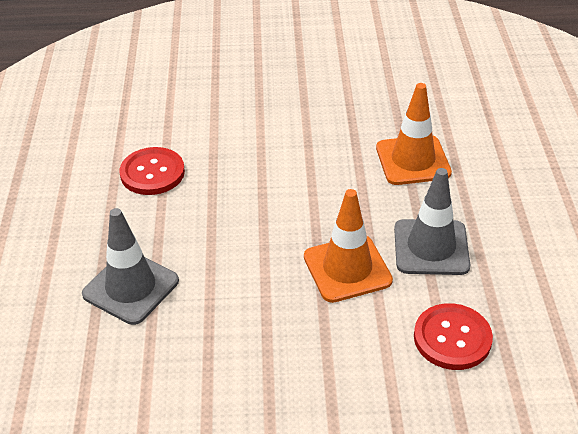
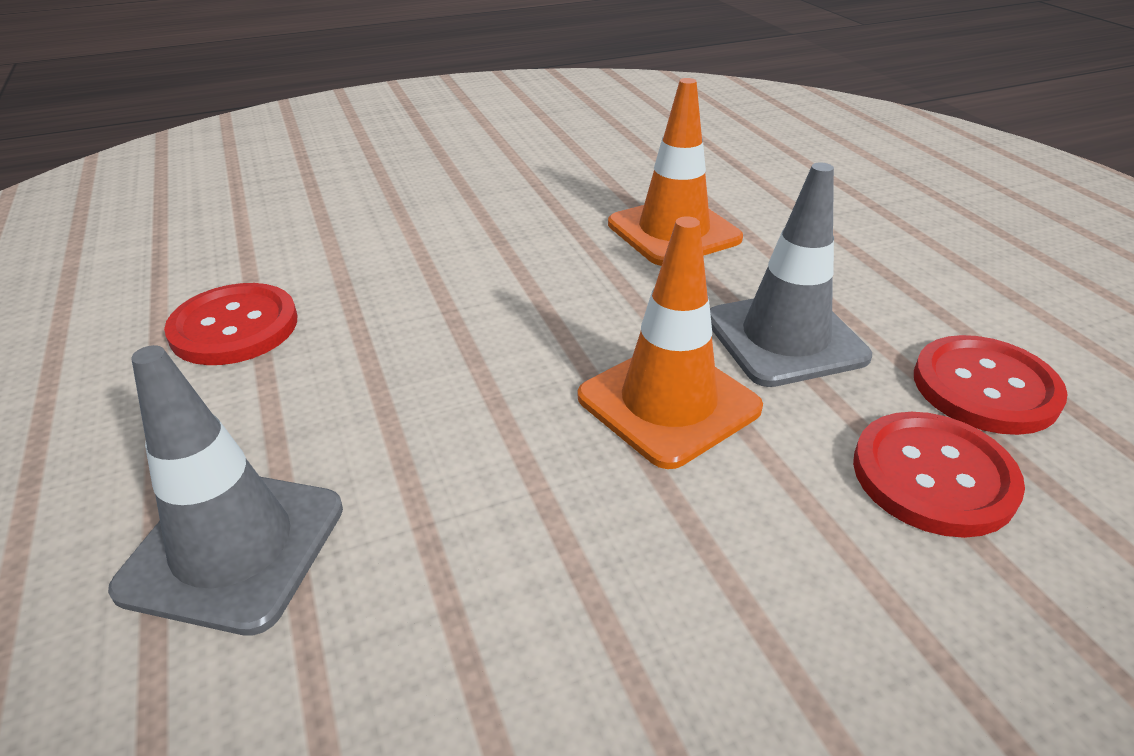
camera: 20 degrees left, 5 degrees down
(518, 302) = (985, 387): none -> red button

